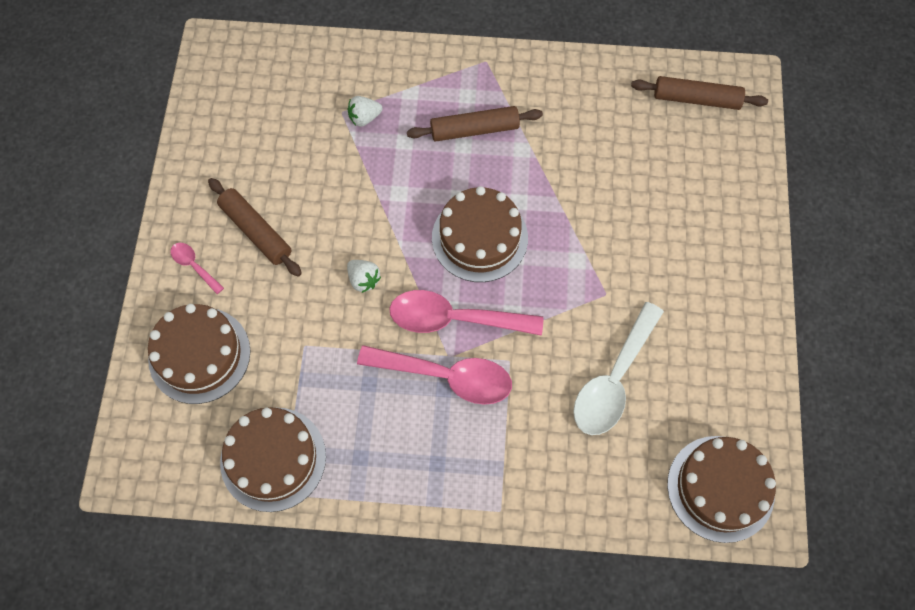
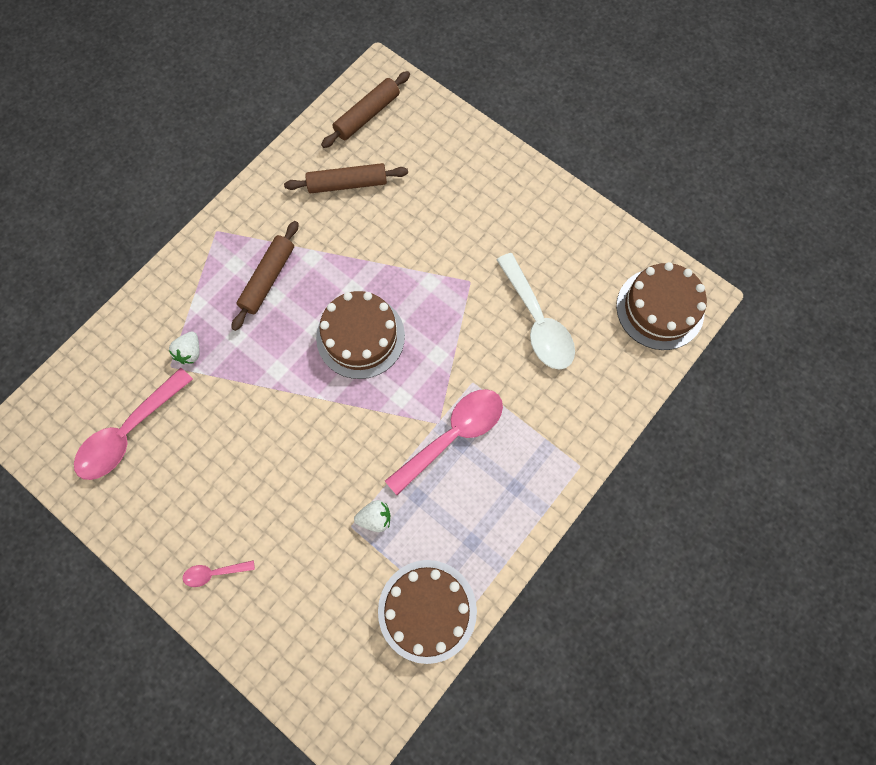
camera: 55 degrees left, 5 degrees up
(199, 355) = (297, 617): brown cake -> none
(256, 231) = (223, 502): brown rolling pin -> brown rolling pin (347, 184)
(363, 280) = (330, 445): white strawberry -> white strawberry (375, 518)
(454, 319) = (412, 399): pink spoon -> pink spoon (129, 433)

